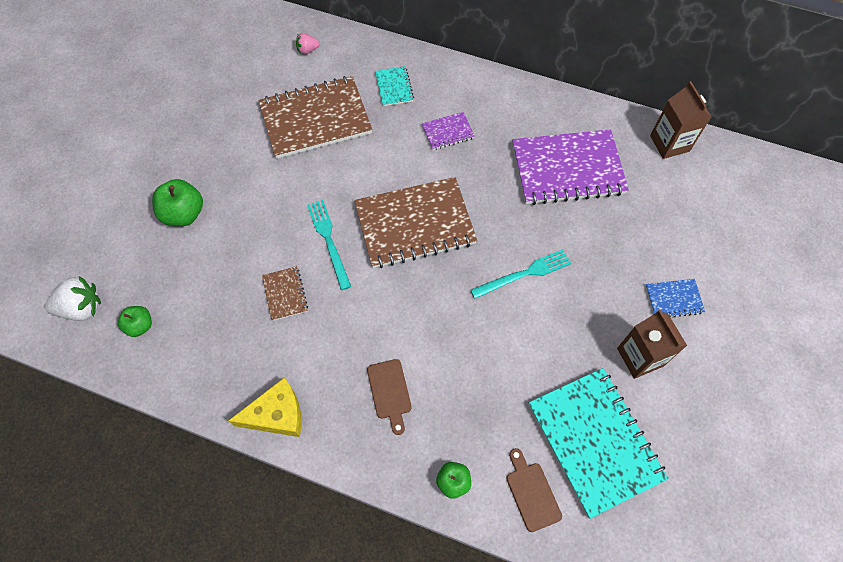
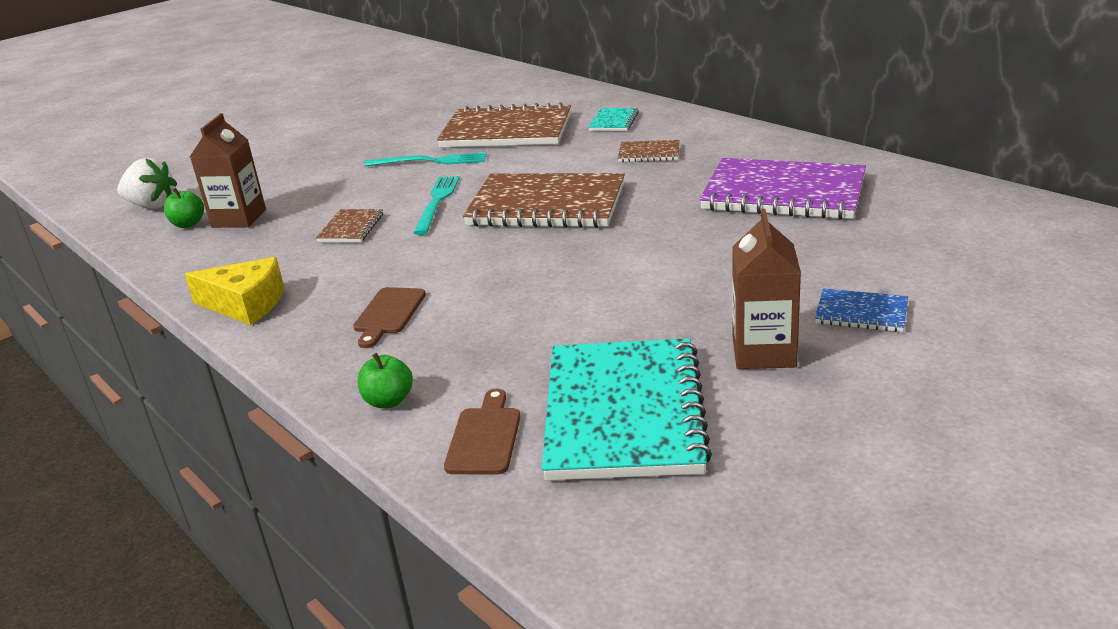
camera: 30 degrees right, 35 degrees down
(184, 214) = (311, 168): green apple -> none
(308, 50) = (542, 94): pink strawberry -> none
(448, 132) = (649, 153): purple notebook -> brown notebook
(524, 274) = (651, 258): turquoise fork -> turquoise fork (430, 161)
(669, 143) = (954, 192): brown carton -> brown carton (239, 218)

